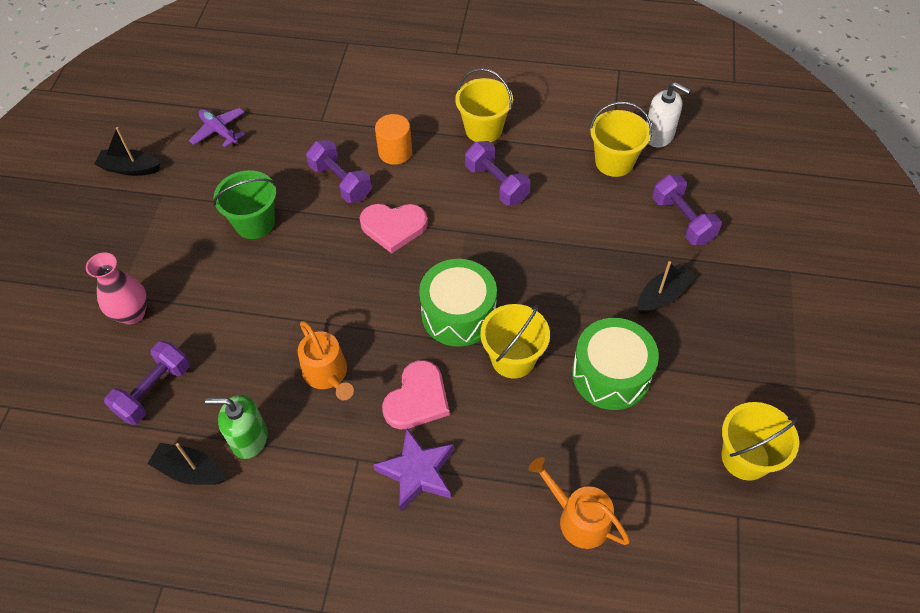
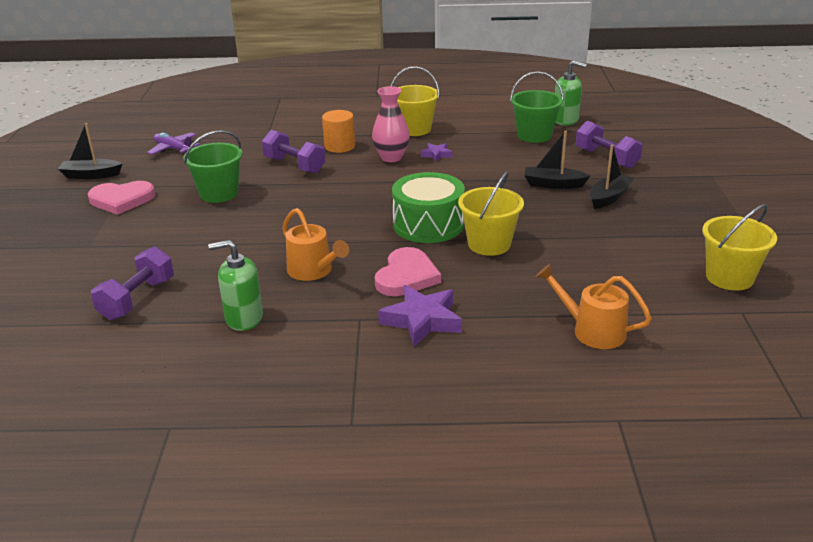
camera: 10 degrees left, 25 degrees down
(132, 313) = (106, 255): pink vase -> pink vase (391, 157)
(190, 471) = (186, 345): black boat -> black boat (553, 184)
(393, 227) = (351, 184): pink heart -> pink heart (121, 200)
(496, 184) = (436, 154): purple dumbbell -> purple star
(611, 374) = (583, 244): green drum -> none
(614, 162) = (534, 135): yellow bucket -> green bucket
(658, 135) = (565, 120): white soap dispenser -> green soap dispenser

